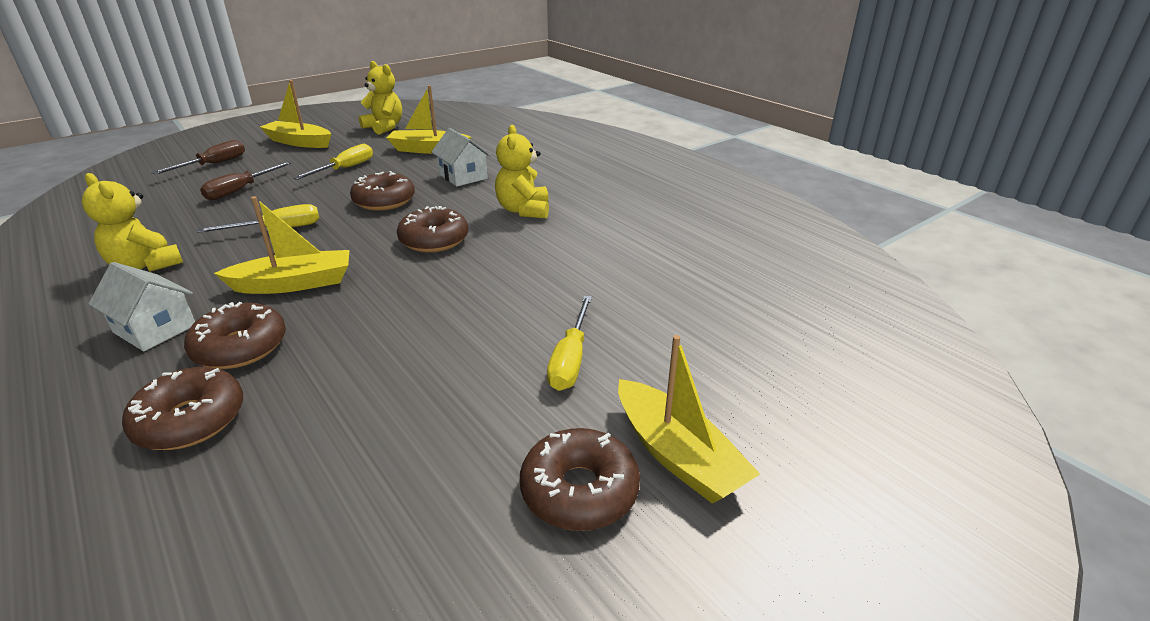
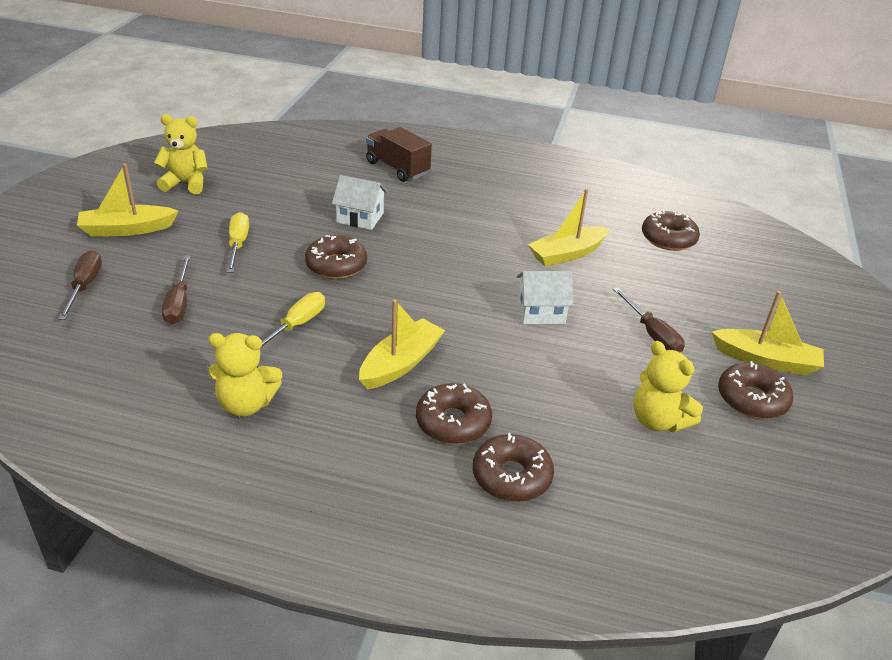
camera: 40 degrees left, 5 degrees up
(155, 329) = (366, 442): white house -> white house (540, 312)
(428, 150) = (279, 198): yellow boat -> yellow boat (567, 254)
(434, 240) = (438, 286): brown donut -> brown donut (668, 239)
(524, 210) = (460, 235): yellow teddy bear -> yellow teddy bear (658, 420)
(556, 153) = (397, 168): none -> brown truck
(570, 359) = (652, 334): yellow screwdriver -> brown screwdriver

